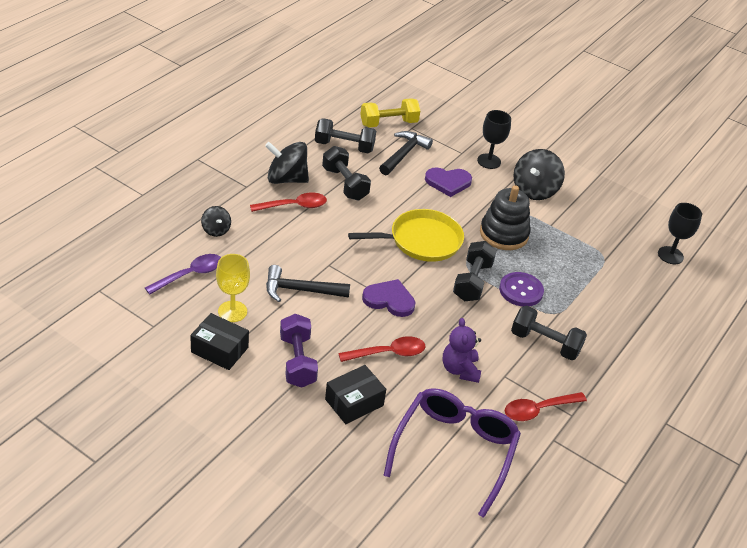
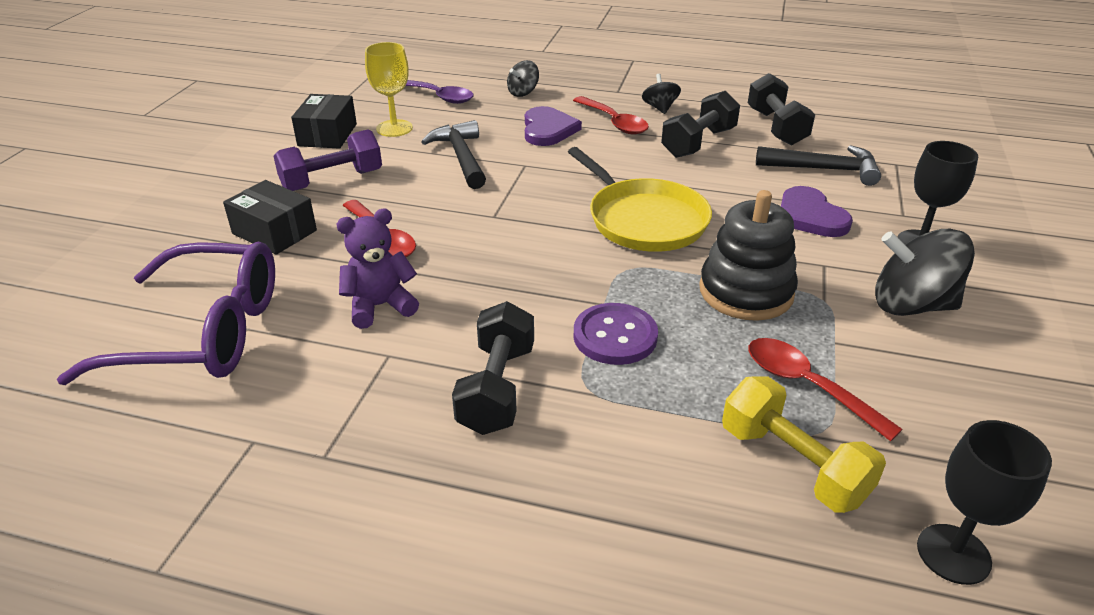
camera: 75 degrees right, 5 degrees down
(286, 179) = (660, 108): black spinning top -> black spinning top, size x0.54
(388, 123) = (877, 145): yellow dumbbell -> yellow dumbbell (793, 464)
(389, 300) = (491, 219): purple heart -> purple heart (548, 129)
(472, 281) = (592, 281): black dumbbell -> none
(538, 410) = (321, 408): red spoon -> red spoon (807, 386)

